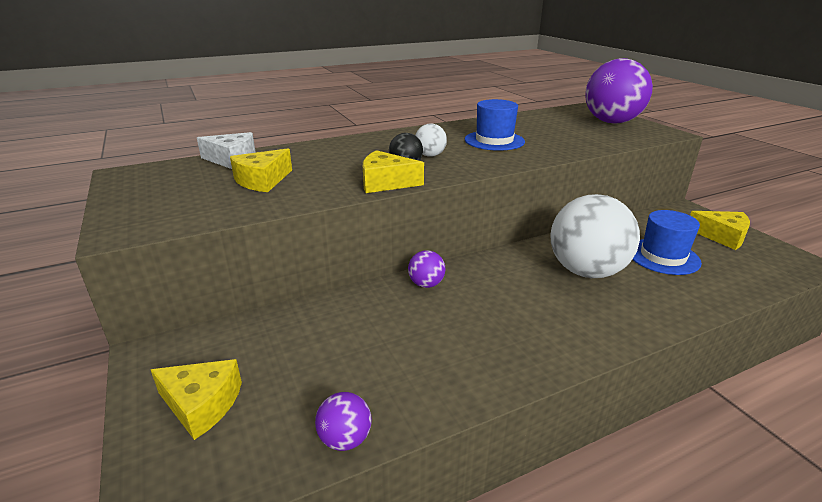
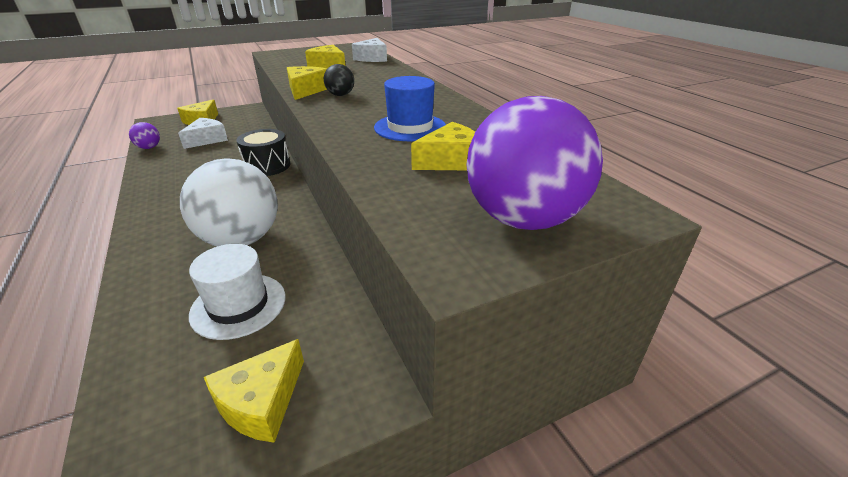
camera: 90 degrees right, 5 degrees up
(319, 366) = (207, 140): none -> white cheese
(426, 284) = (267, 166): purple ball -> black drum
(430, 155) = (366, 102): white ball -> none
(551, 131) = (451, 161): none -> yellow cheese
(663, 256) = (238, 305): blue hat -> white hat

